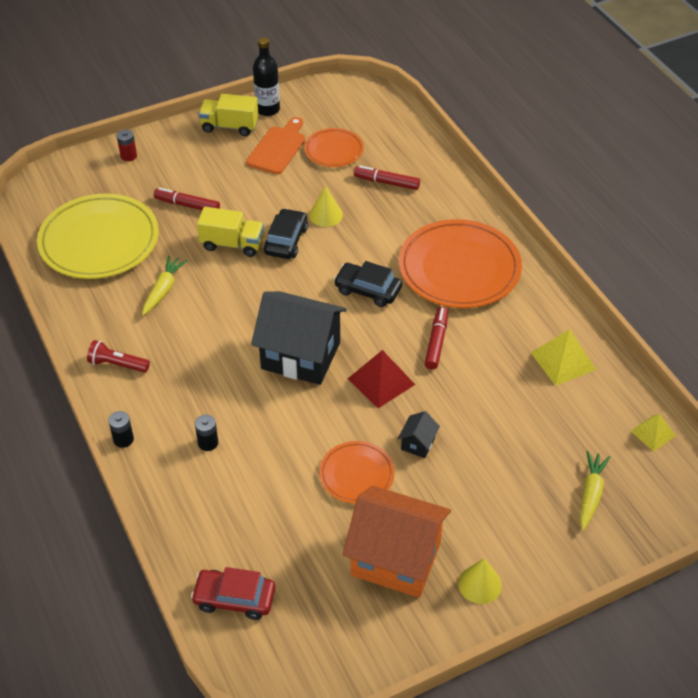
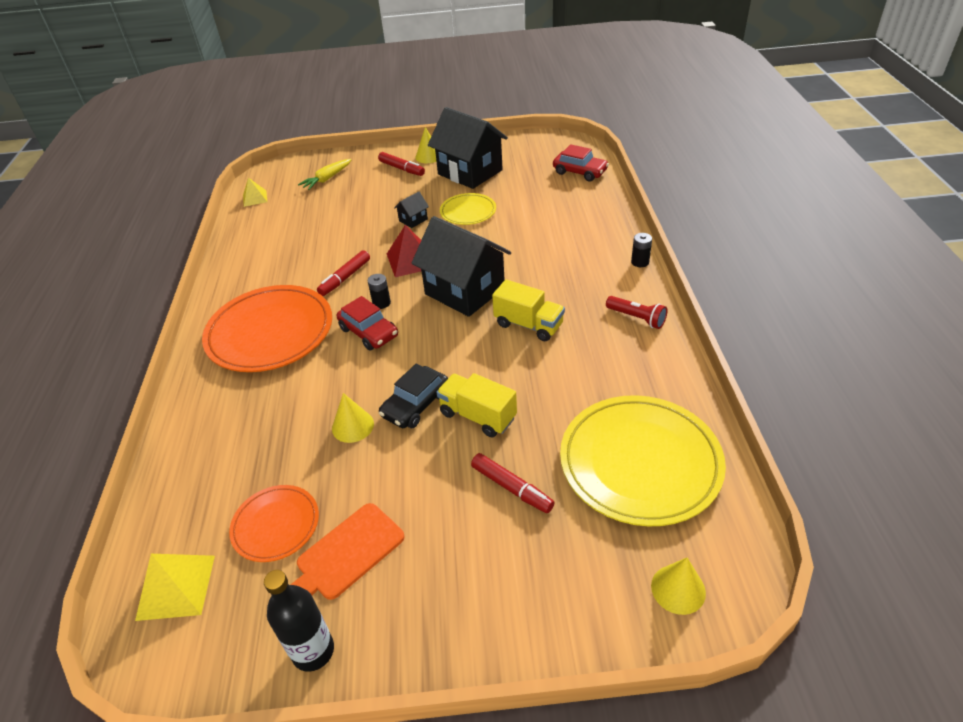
camera: 155 degrees left, 5 degrees down
(68, 180) = (678, 589): none -> yellow cone
(128, 156) = (573, 613): red battery -> none
(163, 290) = (574, 380): yellow carrot -> none
(208, 443) = (570, 247): black battery -> black battery (381, 303)
(229, 126) = (392, 629): yellow truck -> yellow truck (528, 325)
(356, 474) = (468, 212): orange plate -> yellow plate
(368, 290) = (369, 332): black car -> red car
(386, 182) = (253, 452): red marker -> red marker (402, 169)
(396, 559) = (470, 172): orange house -> black house
(563, 361) = (264, 246): yellow pyramid -> yellow pyramid (176, 587)

